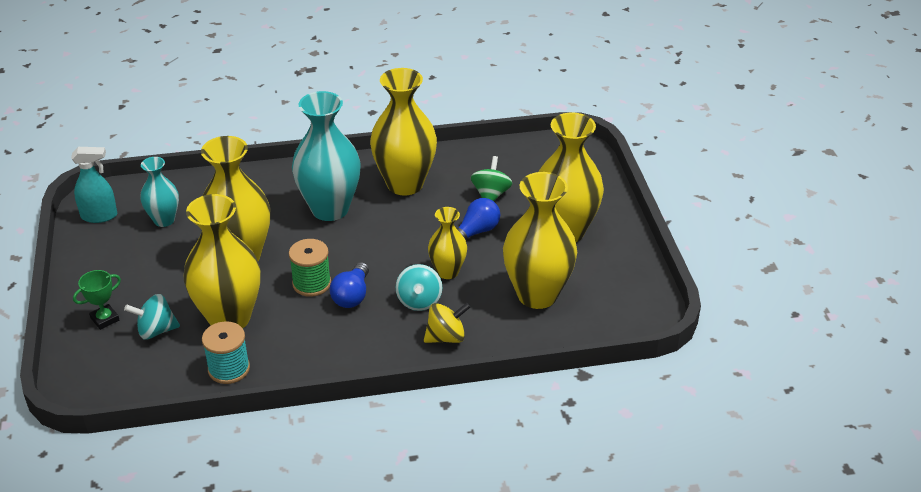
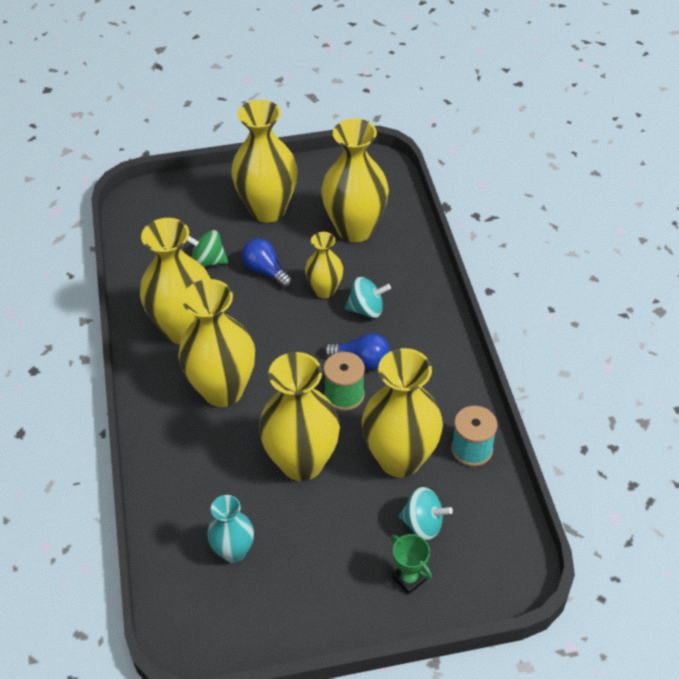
camera: 90 degrees left, 10 degrees up
(99, 216) = (222, 628): turquoise spray bottle -> none
(156, 330) = (423, 524): turquoise spinning top -> turquoise spinning top turned 60 degrees counterclockwise
(330, 209) = (223, 390): turquoise vase -> yellow vase
(446, 337) = (413, 289): yellow spinning top -> none

